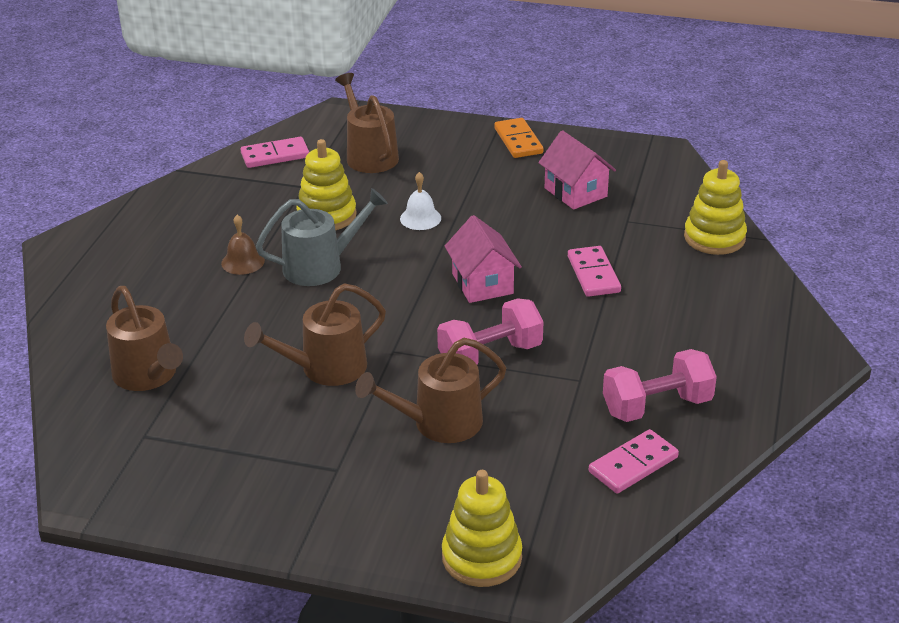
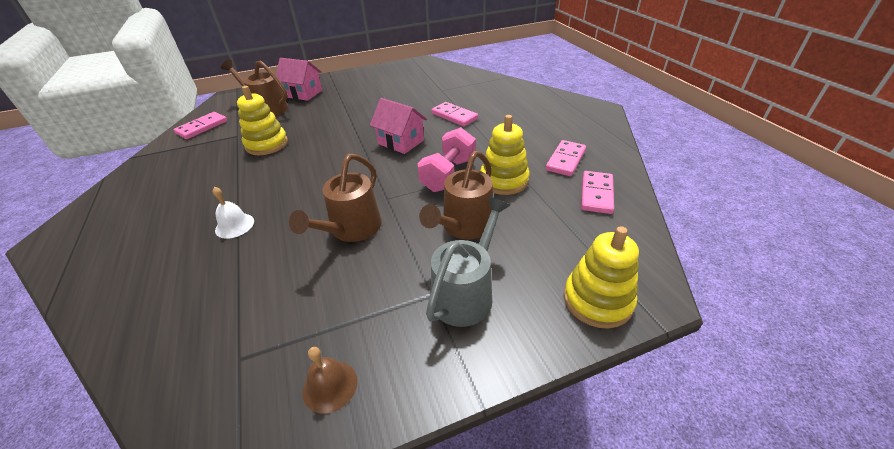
camera: 35 degrees left, 5 degrees up
(148, 376) = (205, 304): brown watering can -> none
(243, 262) = (227, 190): brown bell -> brown bell (330, 386)
(321, 266) = (288, 171): grey watering can -> grey watering can (466, 292)
(420, 218) = (329, 125): white bell -> white bell (234, 225)
(518, 141) = (347, 78): orange domino -> none
(575, 192) = (402, 88): pink house -> pink house (303, 93)
(657, 406) = (565, 160): pink dumbbell -> pink domino
(714, 238) = (489, 83): yellow stacking toy -> yellow stacking toy (504, 180)

